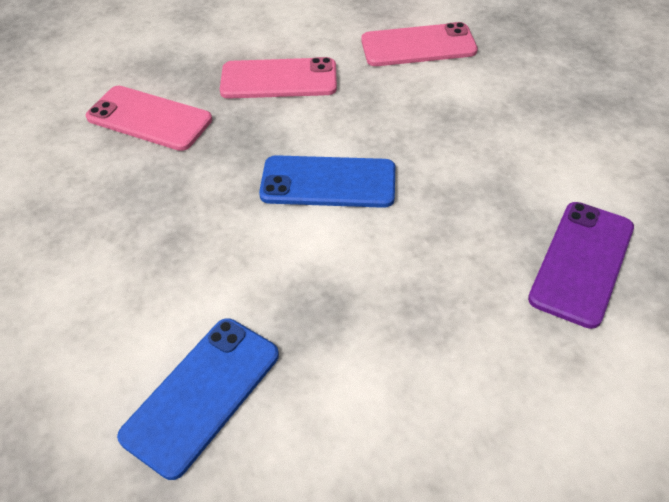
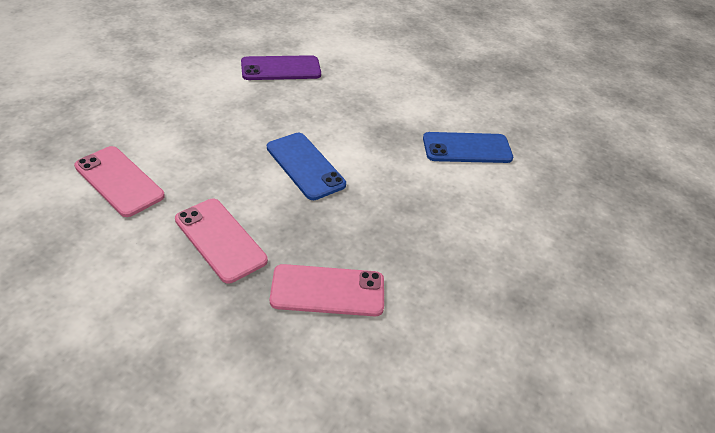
camera: 135 degrees left, 5 degrees down
(149, 118) = (327, 291): pink phone -> pink phone turned 75 degrees counterclockwise

